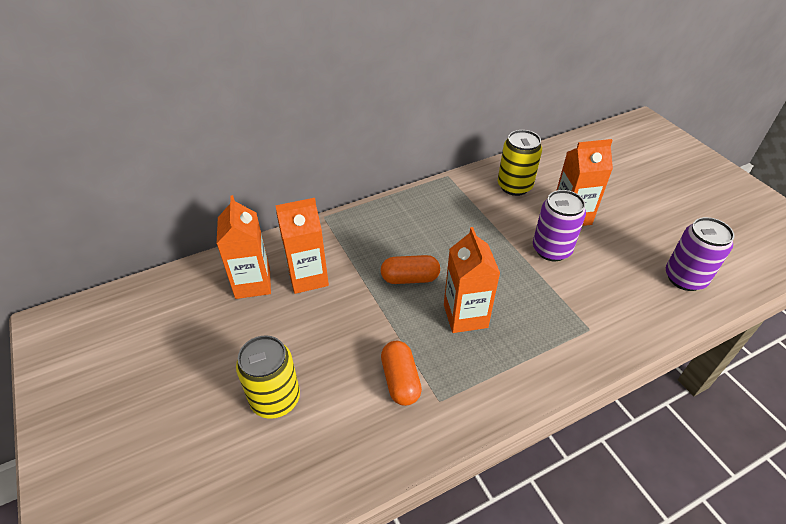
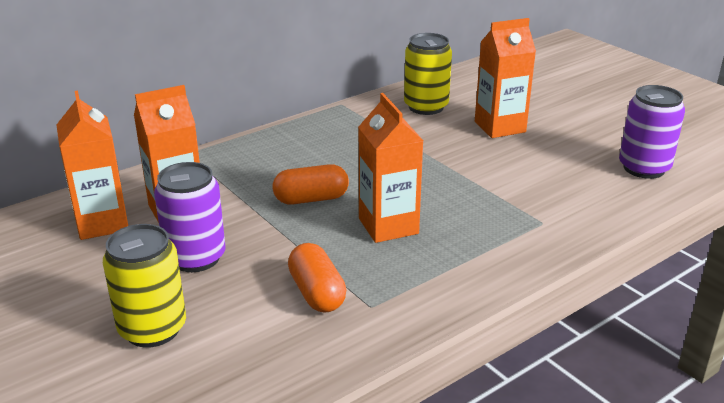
camera: 10 degrees left, 15 degrees down
(551, 249) = (482, 158): purple can -> purple can (195, 258)

